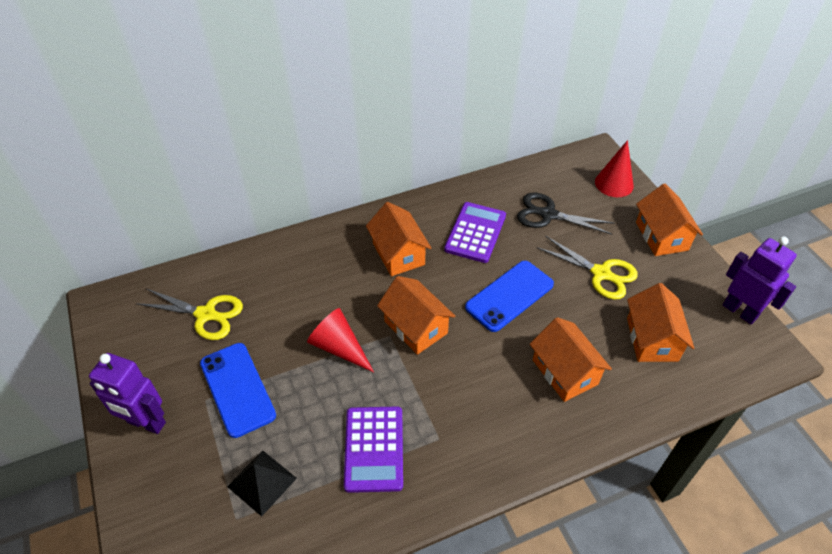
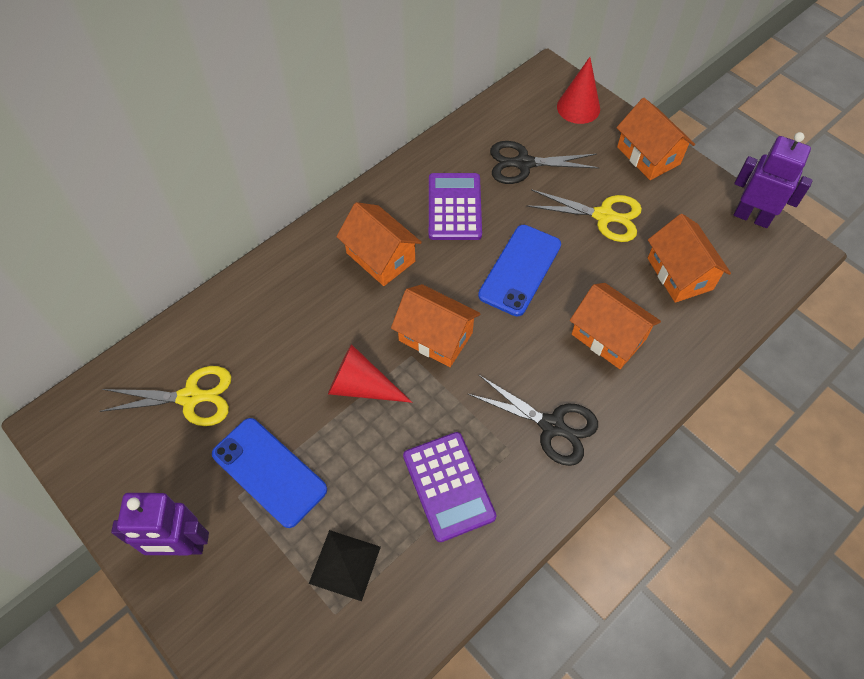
camera: 20 degrees left, 10 degrees up
(483, 429) = (552, 426): none -> black scissors

